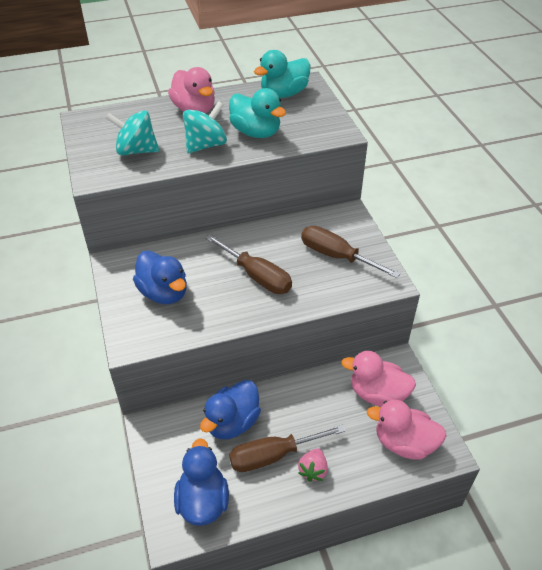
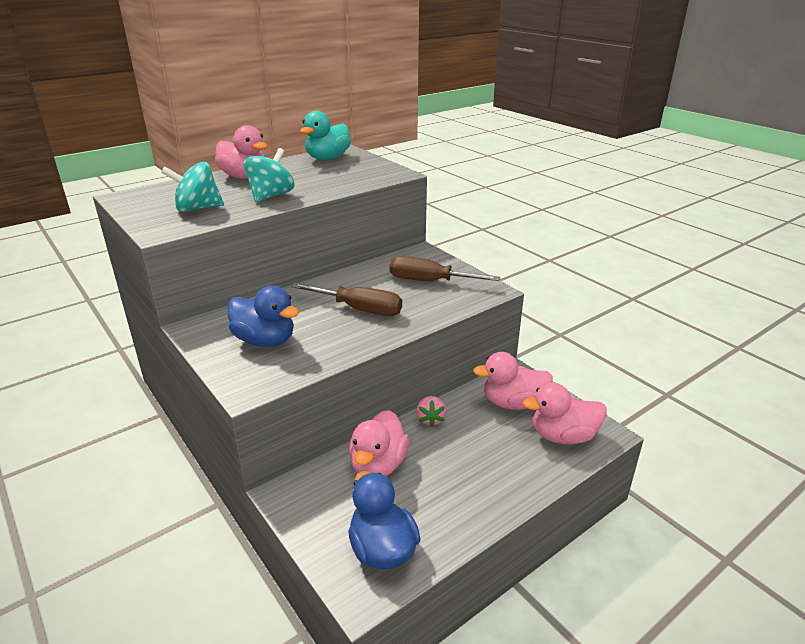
camera: 20 degrees left, 15 degrees down
(232, 422) = (378, 465): blue duck -> pink duck
(256, 132) = (317, 182): turquoise duck -> none
(273, 455) = (438, 482): brown screwdriver -> none
(313, 470) = (487, 484): pink strawberry -> pink strawberry (430, 419)

